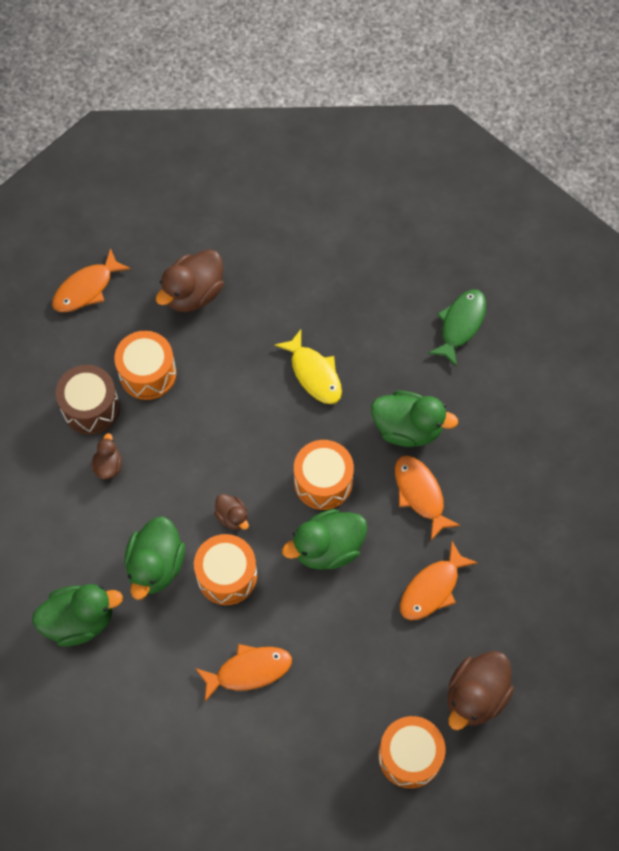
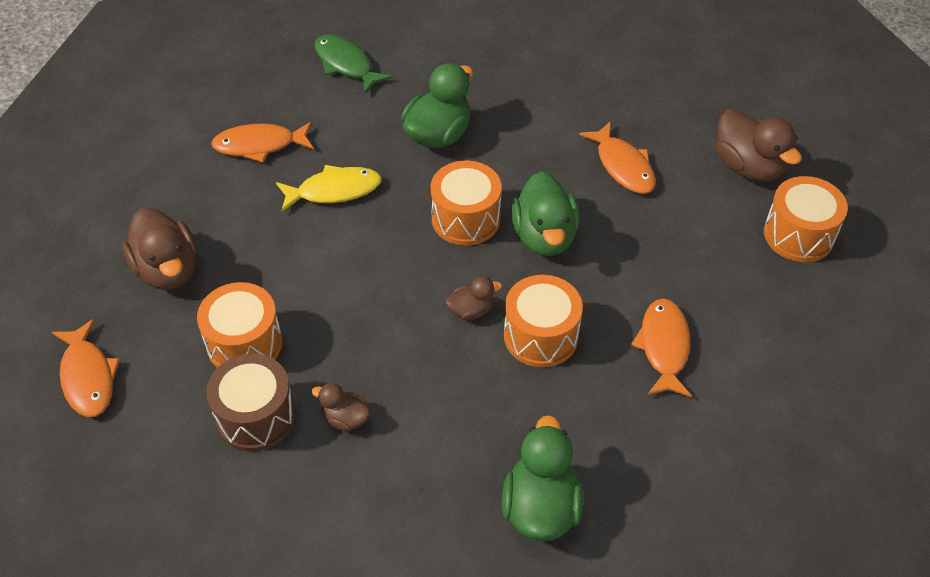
camera: 70 degrees left, 15 degrees down
(156, 566) = (500, 403): green duck -> none
(420, 494) = (516, 146): orange fish -> orange fish (260, 145)

